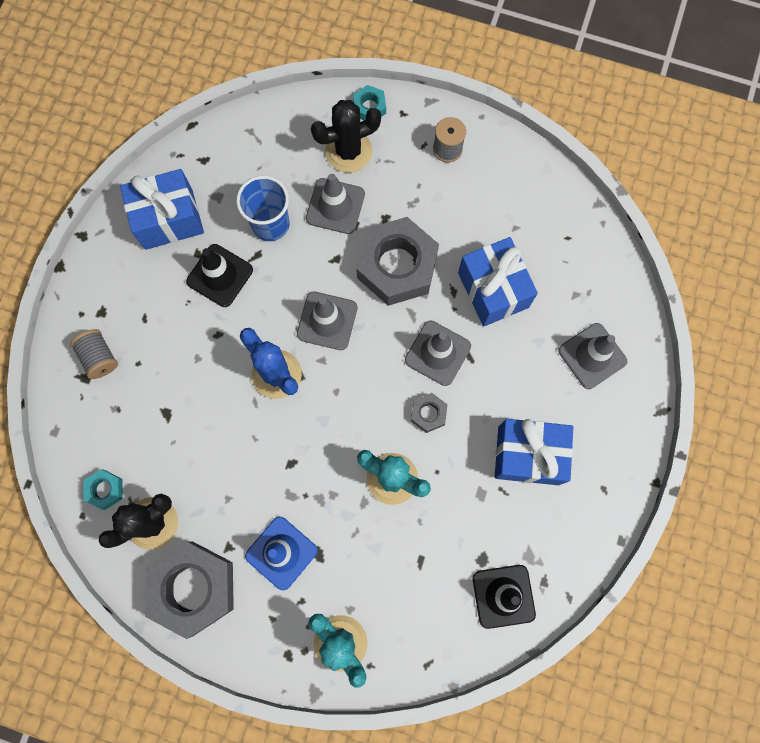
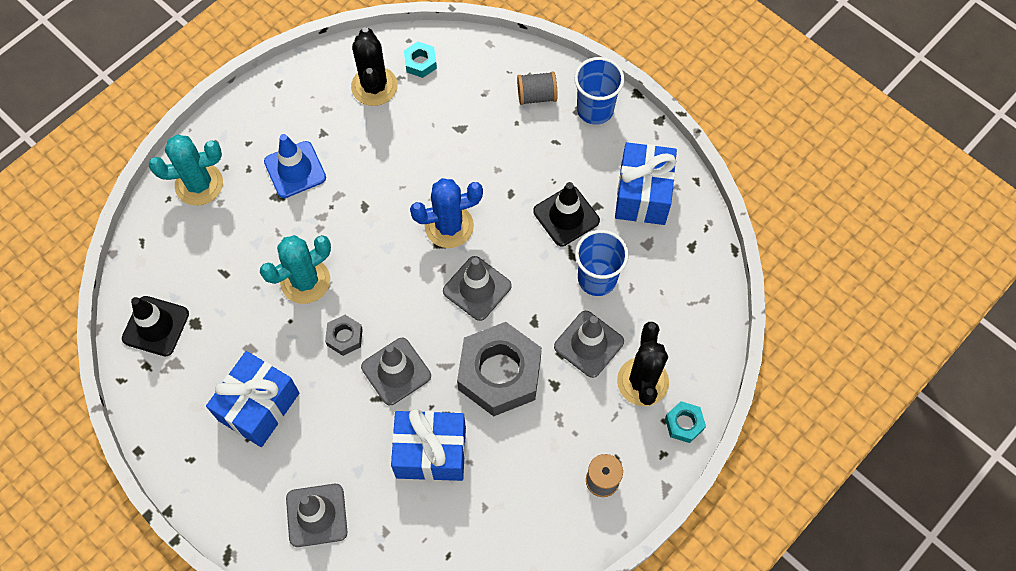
camera: 115 degrees right, 10 degrees down
(93, 297) = (595, 109): none -> blue cup
(193, 588) = (306, 97): grey nut -> none

